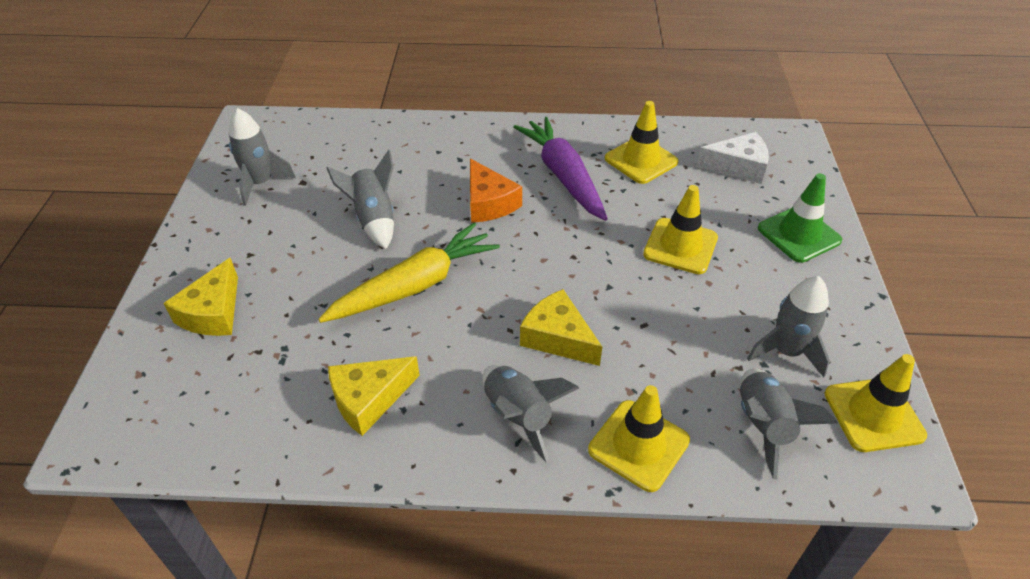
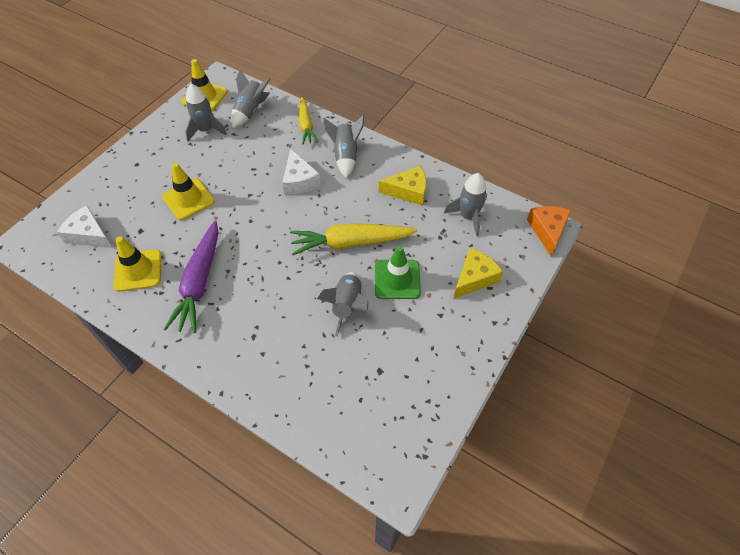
camera: 150 degrees left, 10 degrees up
(261, 183) = (412, 385): grey rocket -> grey rocket (468, 217)
(488, 203) = (265, 283): orange cheese -> orange cheese (547, 231)
(558, 338) = (299, 180): yellow cheese -> white cheese
(638, 445) = (306, 125): yellow traffic cone -> yellow carrot
(799, 234) = (121, 177): green traffic cone -> green traffic cone (397, 279)

